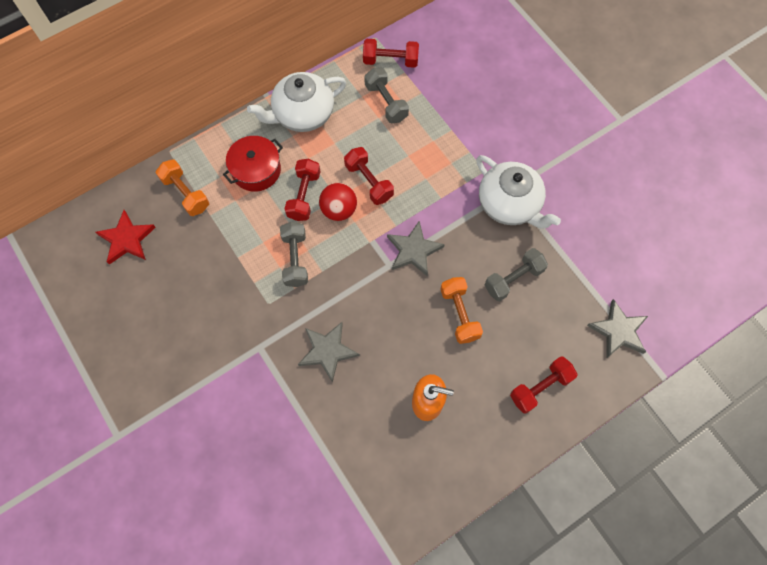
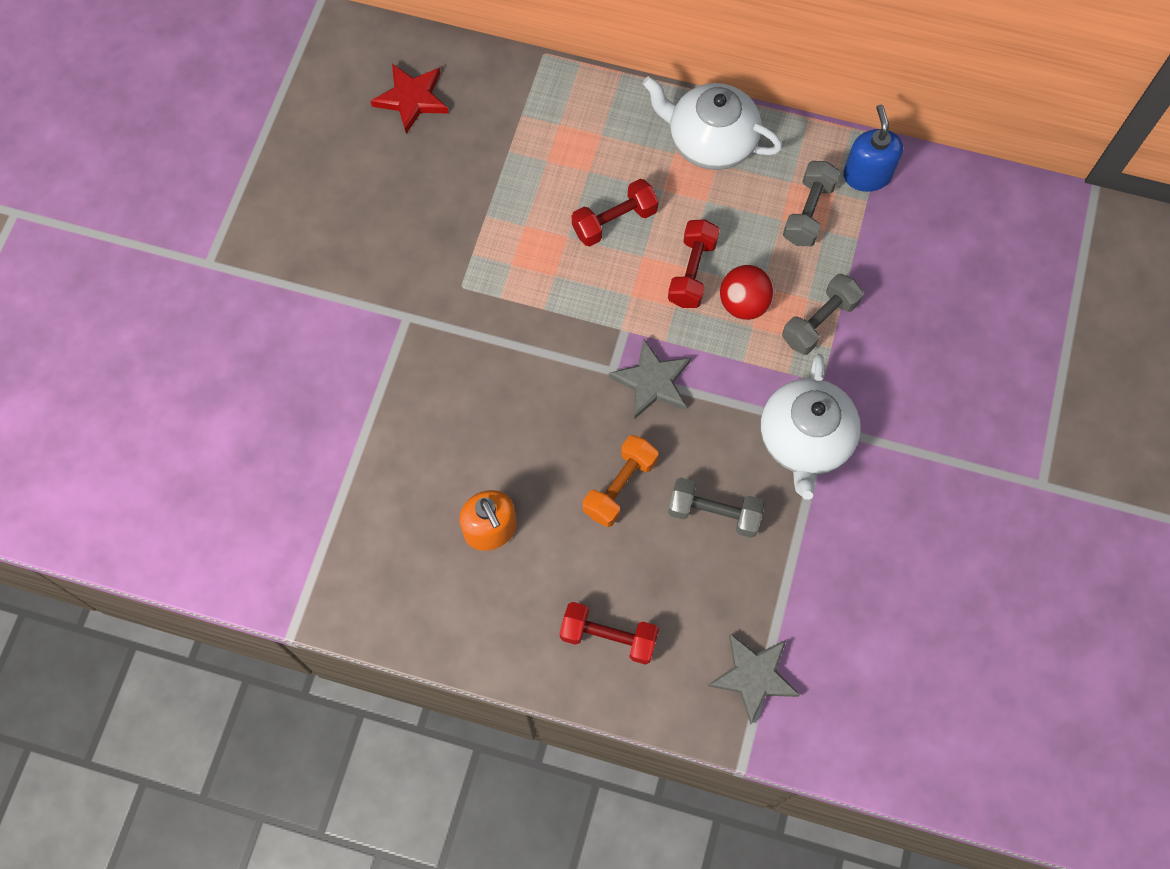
camera: 50 degrees right, 0 degrees up
(186, 193) = (511, 109): orange dumbbell -> none
(256, 170) = (600, 152): red pot -> none
(295, 259) = (533, 272): grey dumbbell -> grey dumbbell (819, 322)
(327, 351) = (460, 385): grey star -> none
(339, 210) = (630, 269): red ball -> red ball (744, 304)
(390, 61) = (867, 175): red dumbbell -> blue soap dispenser

